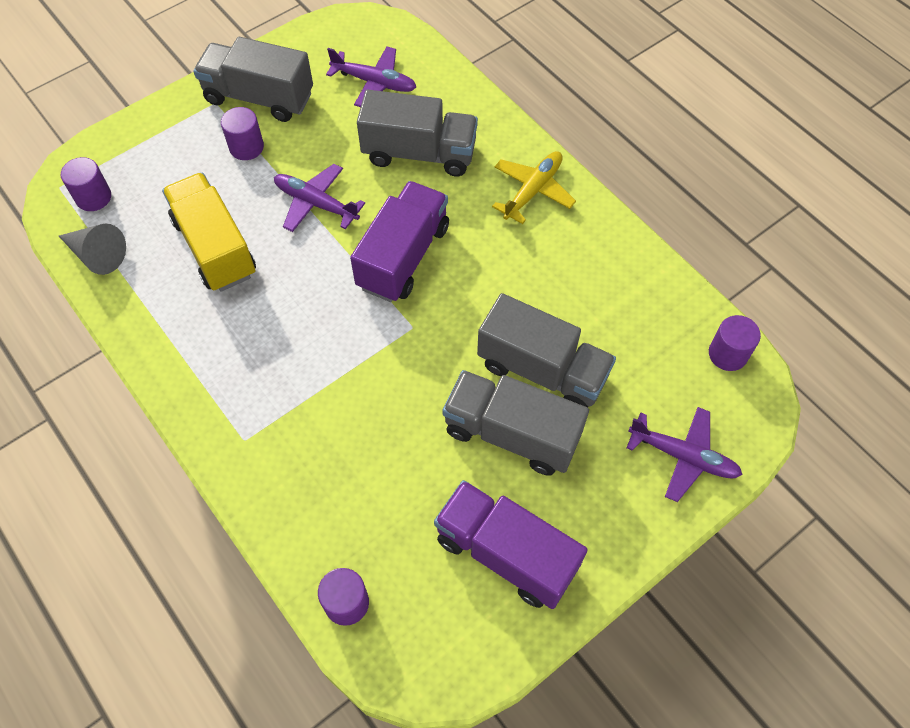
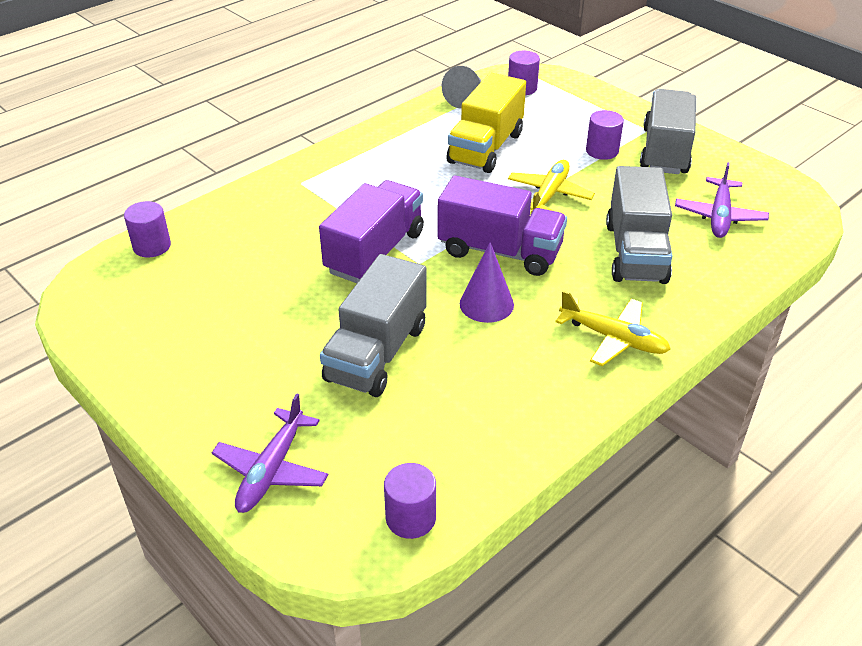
camera: 85 degrees right, 20 degrees down
(215, 248) = (486, 148): yellow truck -> yellow truck turned 150 degrees clockwise
(316, 204) = (549, 195): purple plane -> yellow plane
(481, 276) = (486, 304): none -> purple cone
(506, 553) = (179, 335): purple truck -> purple truck (375, 252)
(511, 434) = (303, 333): grey truck -> none

